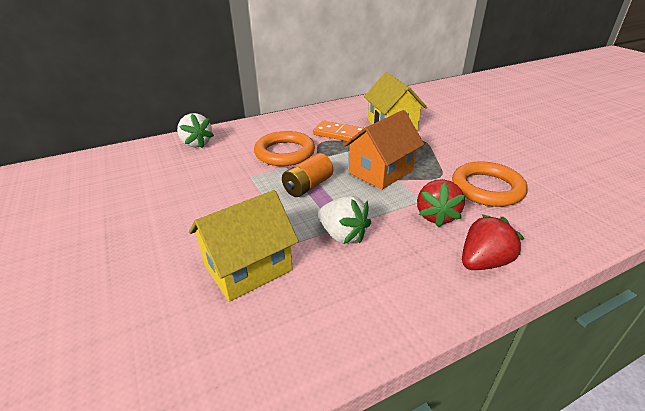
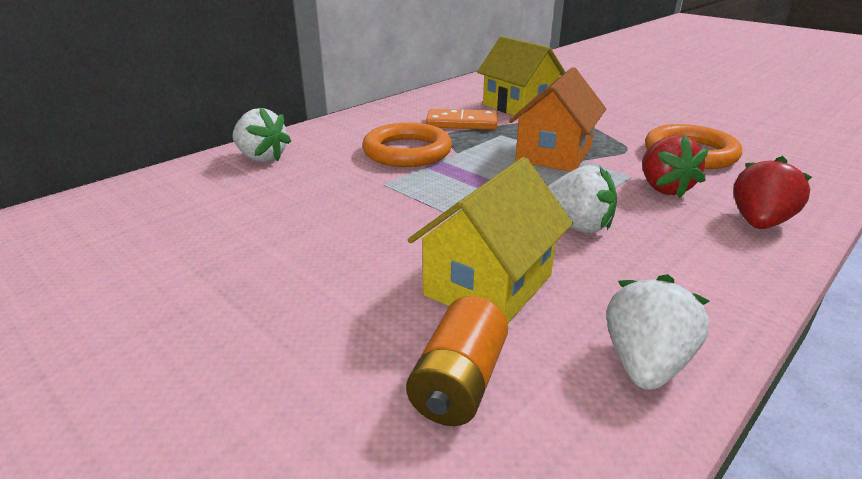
camera: 20 degrees left, 5 degrees down
(293, 353) = (645, 363): none -> white strawberry
(308, 186) = (477, 183): orange battery -> orange battery (459, 383)

